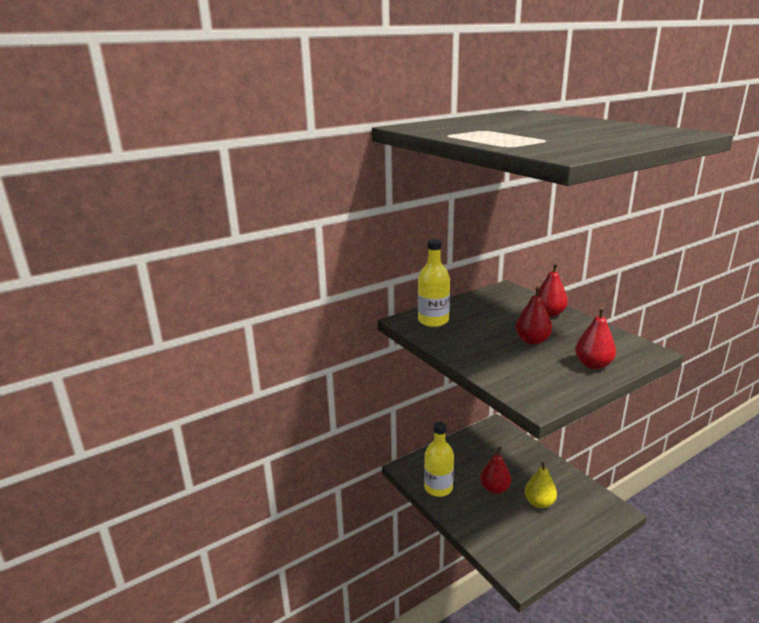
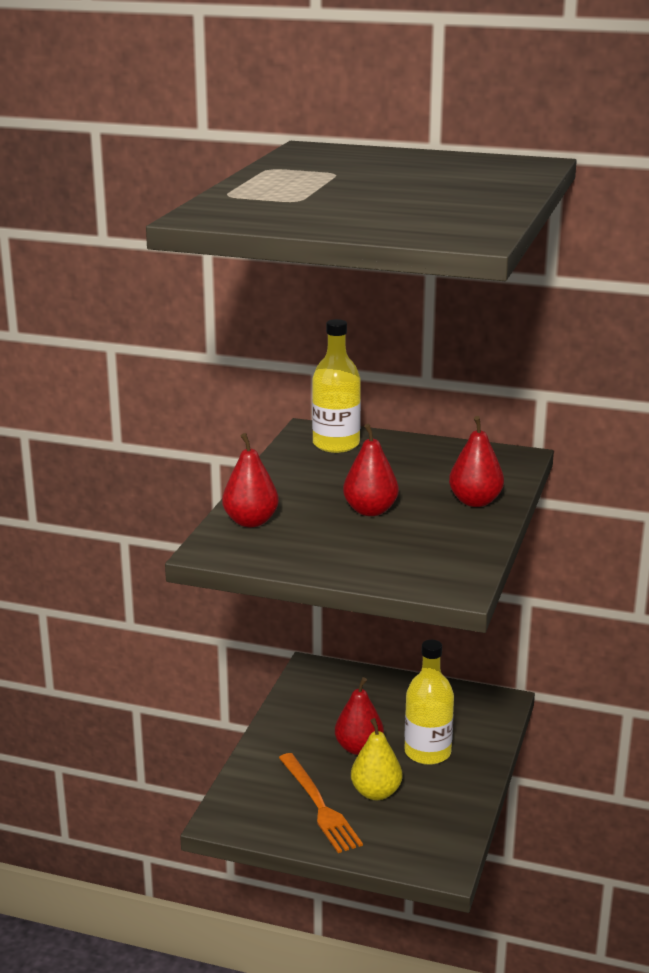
camera: 50 degrees right, 0 degrees up
(438, 488) = (305, 706): yellow bottle -> yellow bottle (427, 752)
(535, 529) = (319, 805): none -> orange fork
(593, 365) = (357, 560): red pear -> red pear (251, 521)

